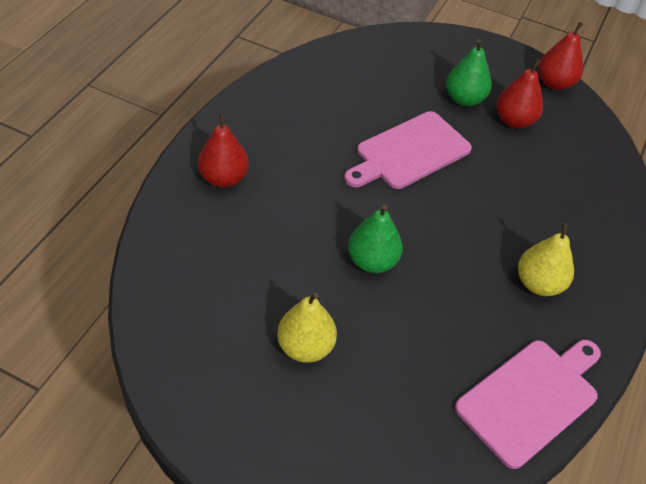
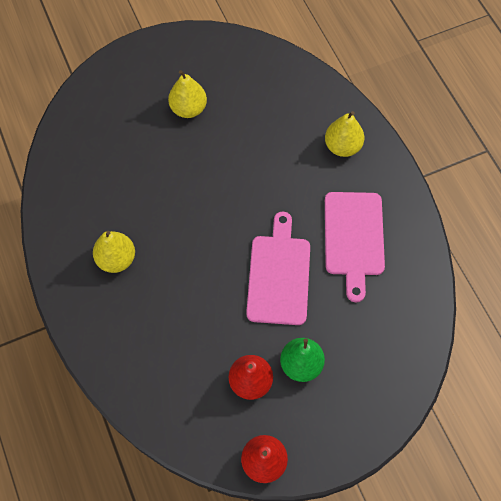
camera: 135 degrees right, 15 degrees up
(224, 178) = (342, 146): red pear -> yellow pear
(372, 261) = (212, 181): green pear -> none
(531, 398) = (64, 188): pink cutting board -> pink cutting board (354, 238)

